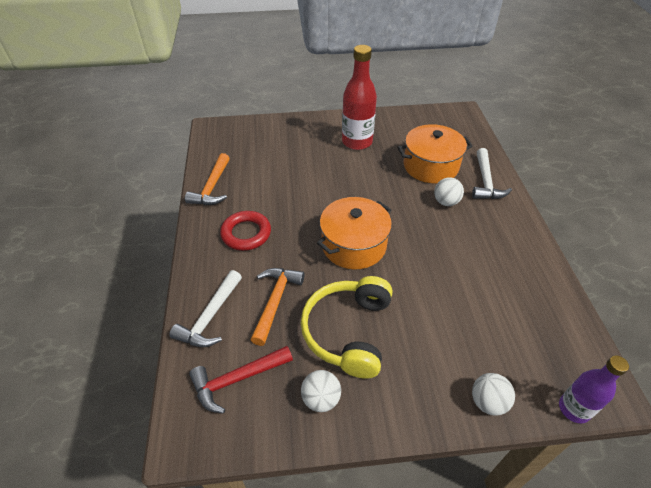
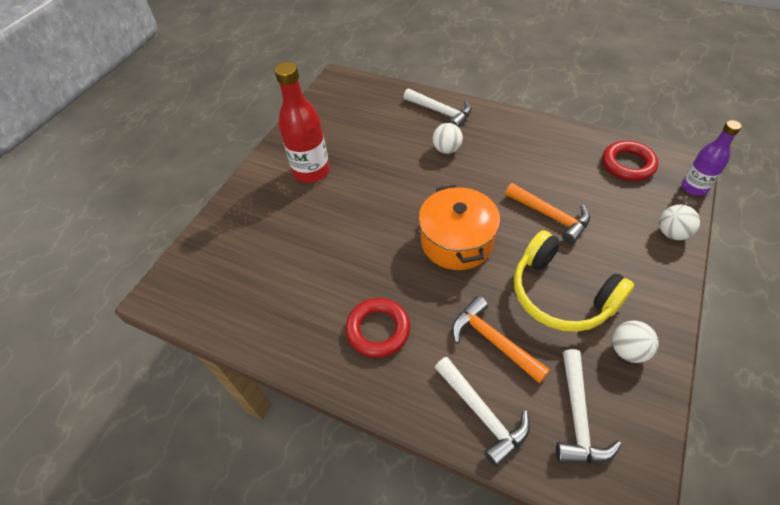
camera: 55 degrees left, 5 degrees up
(212, 187) = (273, 336): orange hammer -> orange hammer (550, 216)
(237, 379) = (577, 417): red hammer -> white hammer
(430, 166) = (392, 136): orange pot -> none
(552, 337) = (628, 164): none -> red ring

